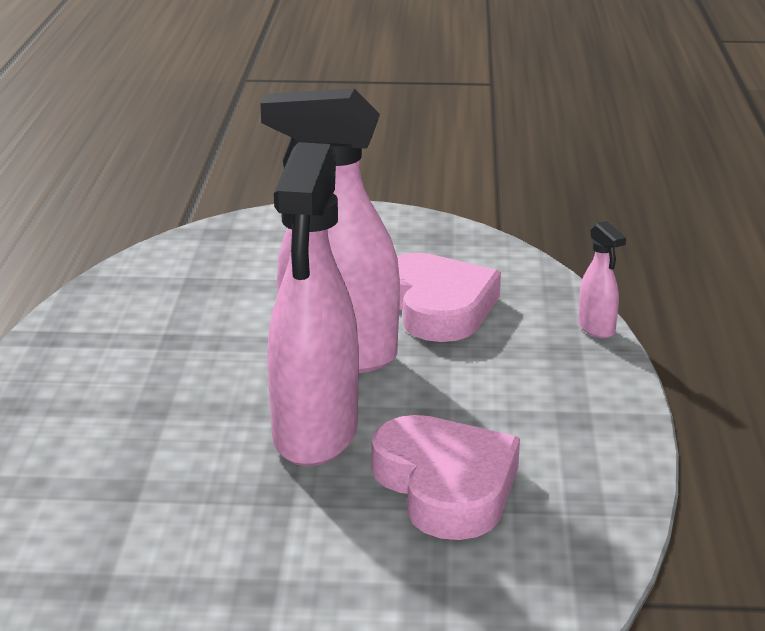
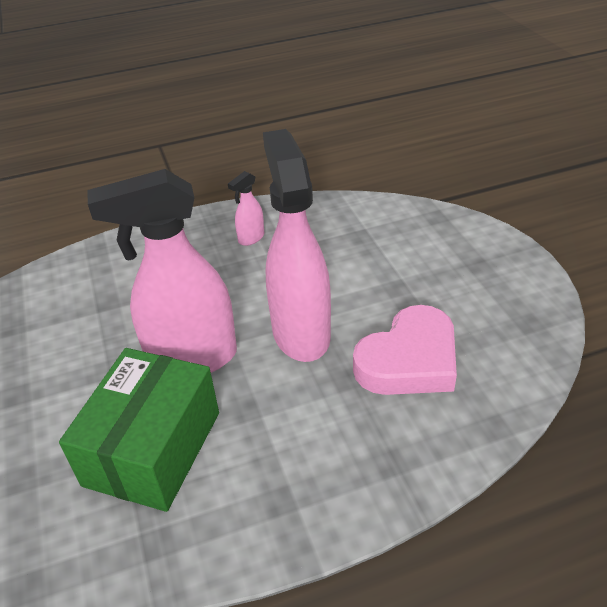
camera: 70 degrees right, 15 degrees up
(446, 486) = (152, 448): pink heart -> green box
(597, 329) = (443, 474): pink spray bottle -> pink spray bottle (251, 238)

